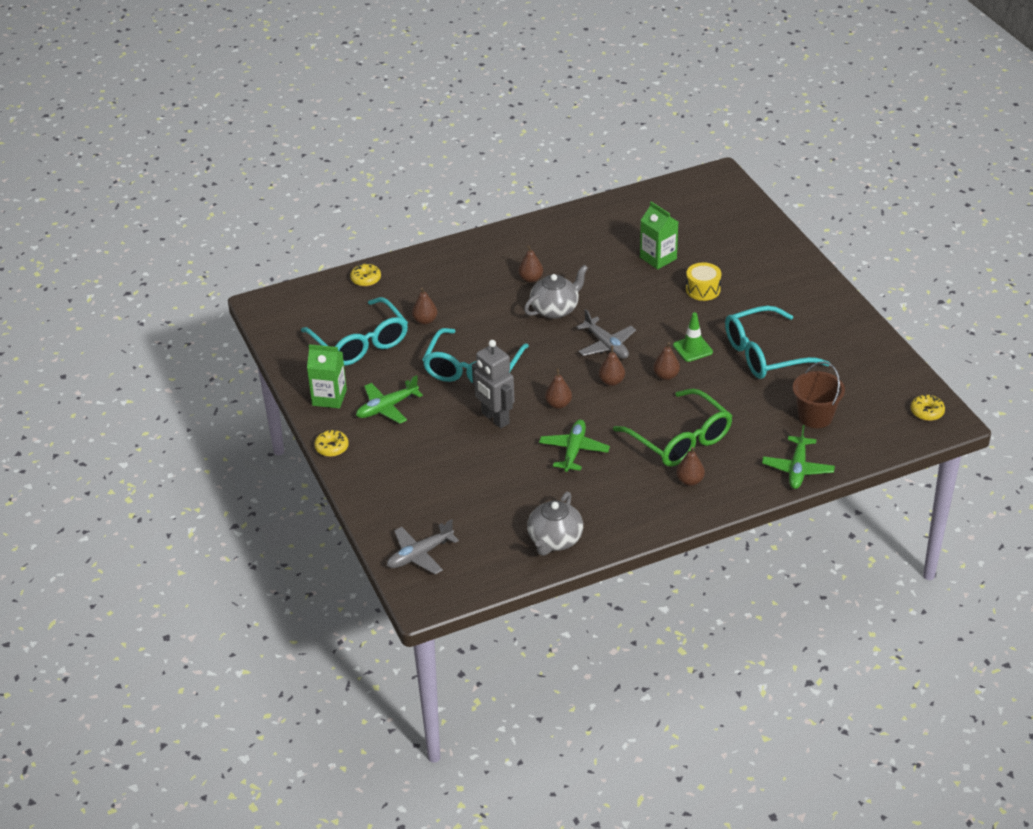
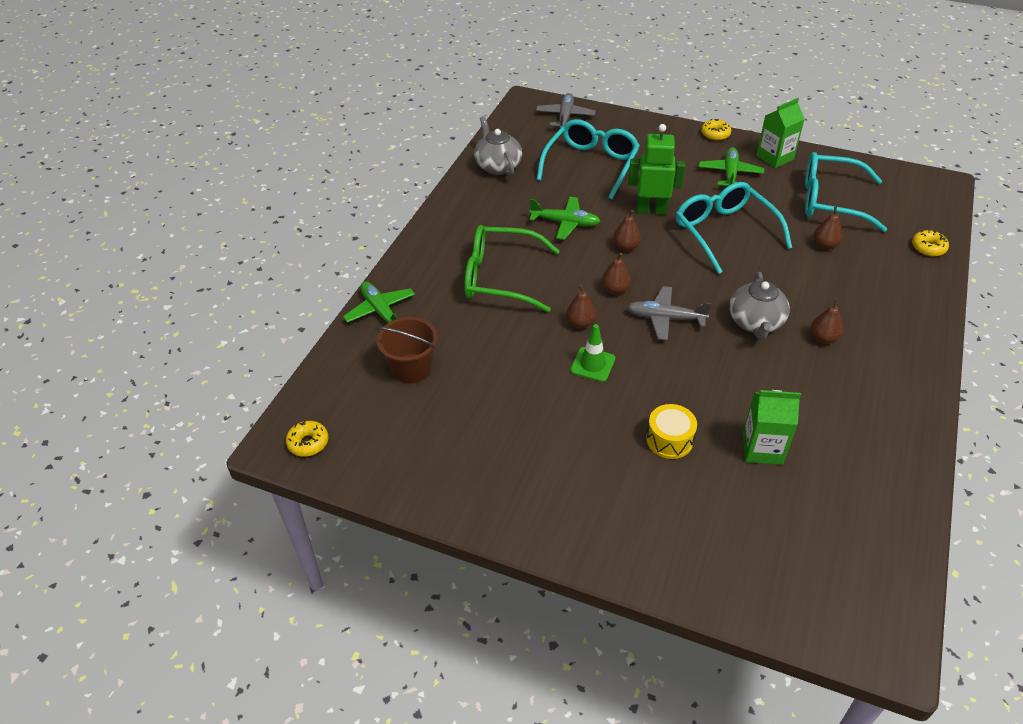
camera: 135 degrees right, 5 degrees up
(495, 418) = (651, 210): grey robot -> green robot
(574, 450) = (565, 223): green plane -> green plane turned 45 degrees counterclockwise
(690, 481) = (455, 252): brown pear -> none
(766, 354) = (522, 405): turquoise glasses -> turquoise glasses (590, 166)

